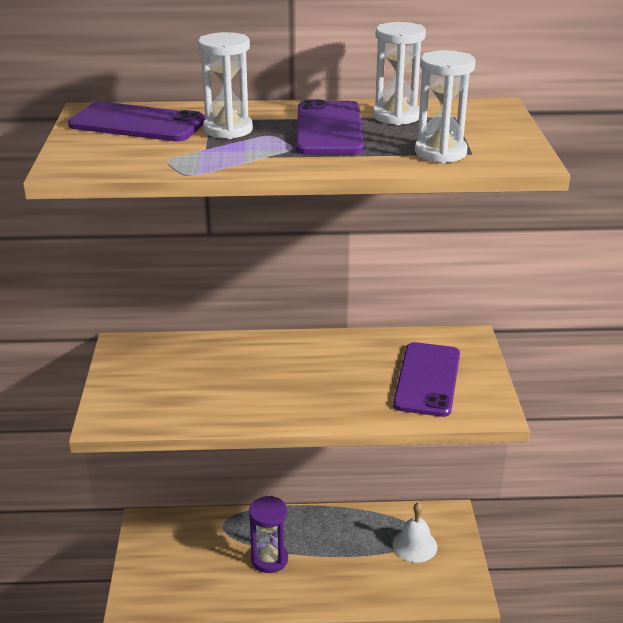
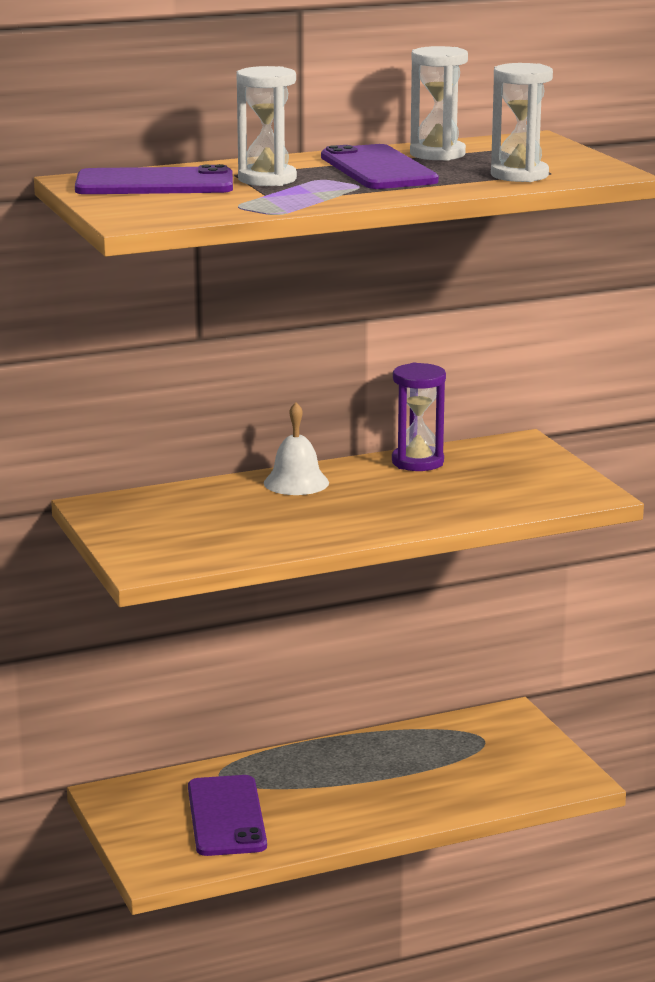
camera: 20 degrees left, 10 degrees down
(269, 559) = (306, 796): purple hourglass -> purple hourglass (417, 462)
(414, 545) = (484, 749): white bell -> white bell (296, 482)
(427, 379) = (500, 481): purple phone -> purple phone (226, 816)

